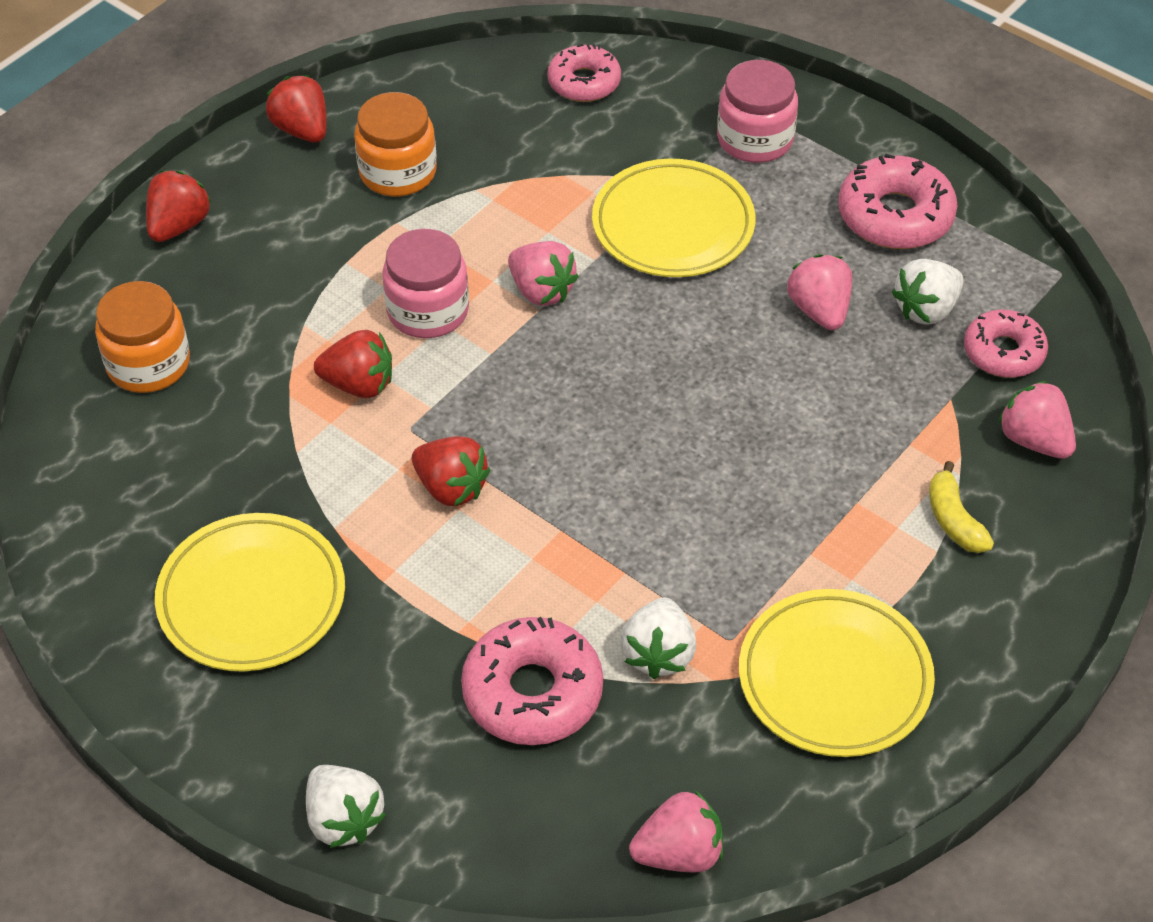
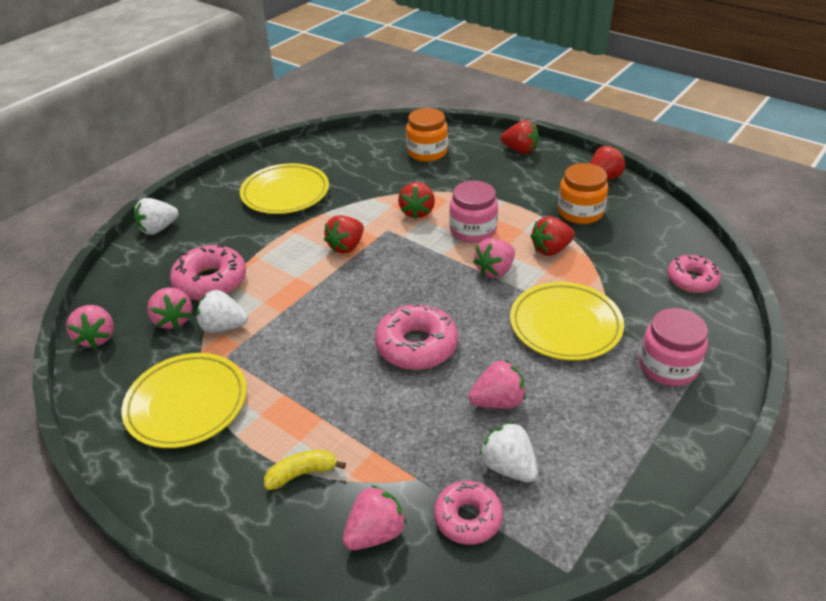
camera: 90 degrees right, 10 degrees down
(495, 219) = (551, 249): none -> red strawberry
(637, 735) = (173, 320): none -> pink strawberry
(895, 216) = (608, 450): pink donut -> pink donut (416, 345)

